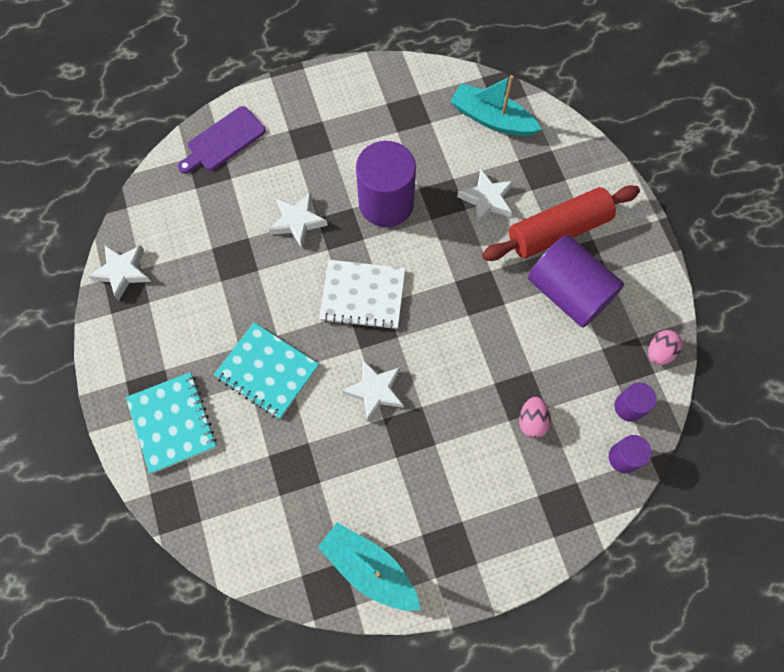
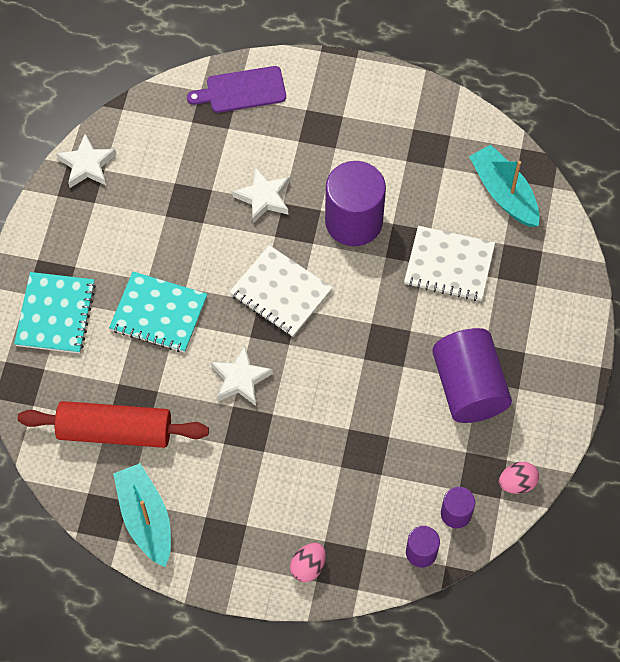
camera: 30 degrees right, 5 degrees down
(267, 371) = (159, 313): turquoise notebook -> turquoise notebook turned 45 degrees counterclockwise
(487, 199) = (449, 265): white star -> white notebook
(532, 421) = (360, 478): pink egg -> pink egg (308, 567)
(558, 230) = (497, 327): red rolling pin -> red rolling pin (115, 431)

